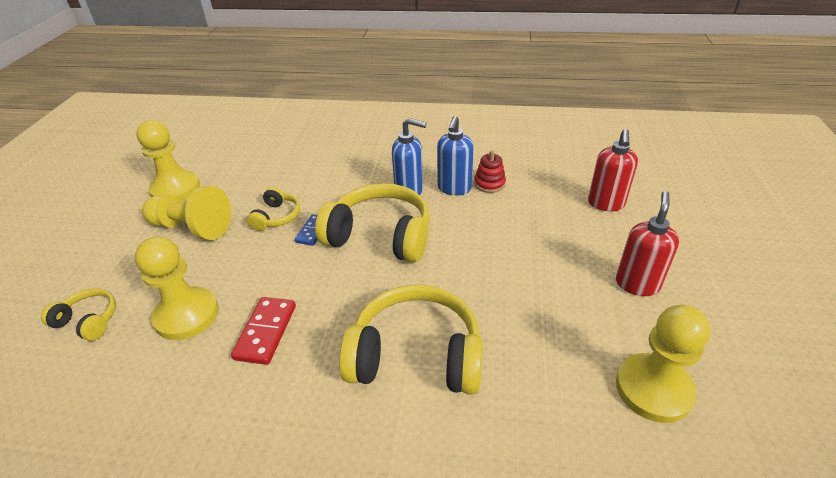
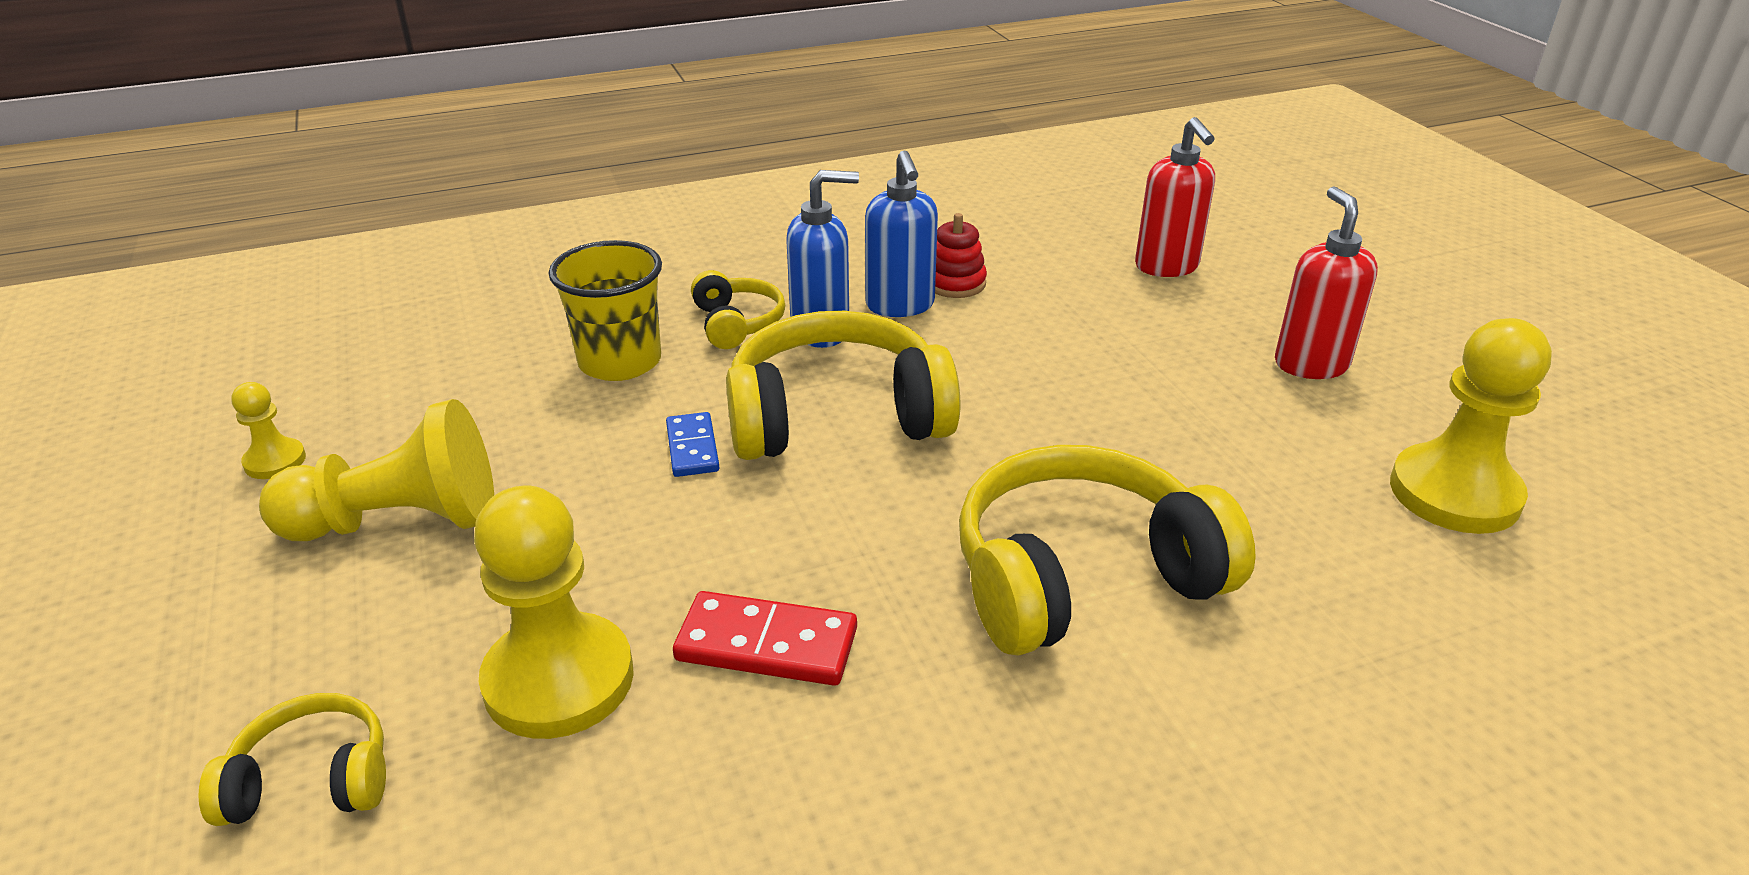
camera: 30 degrees left, 5 degrees down
(176, 189) = (275, 461): yellow pawn -> yellow pawn, size x0.49
(265, 332) = (766, 644): red domino -> red domino turned 60 degrees counterclockwise
(276, 217) = (586, 445): yellow headphones -> yellow headphones (737, 323)
(319, 182) = (620, 362): none -> yellow cup

